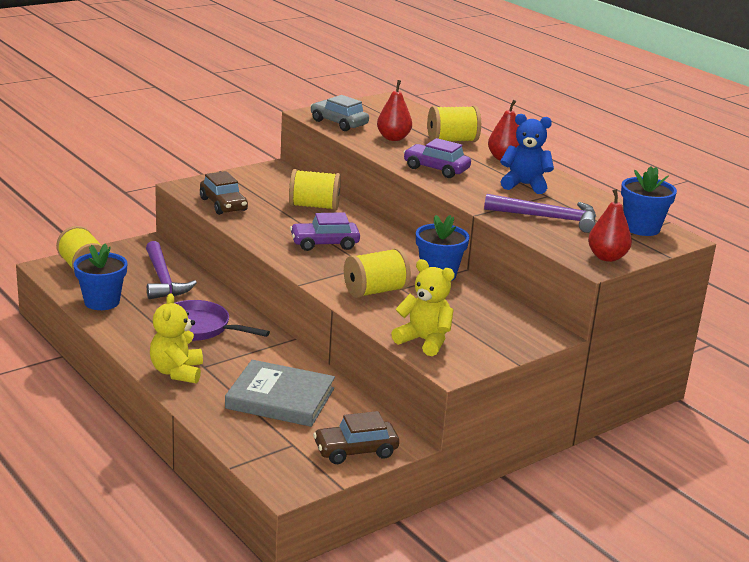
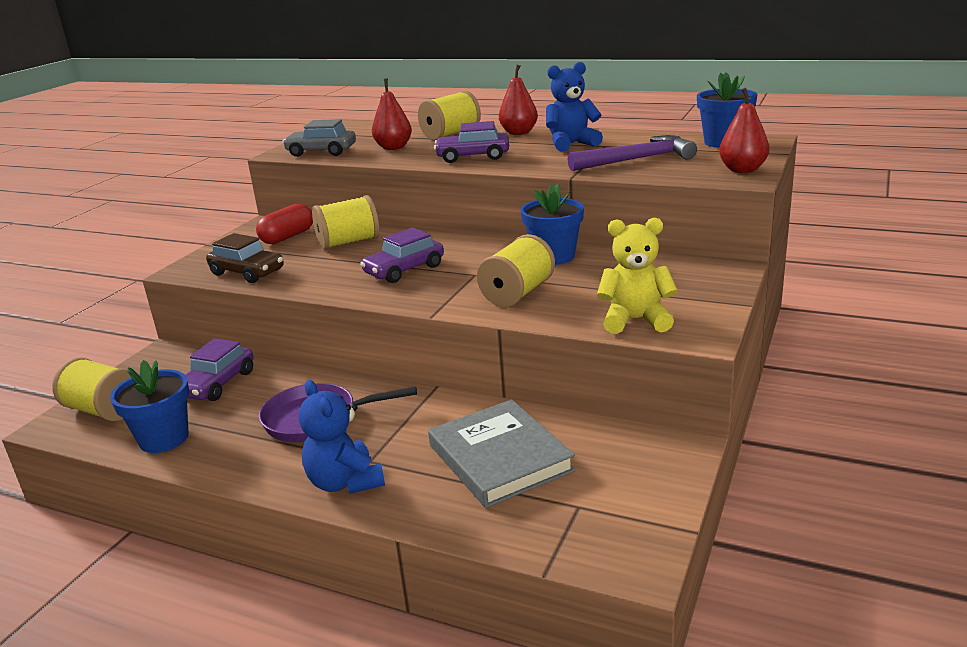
camera: 25 degrees left, 0 degrees up
(162, 279) = (217, 384): purple hammer -> purple car
(177, 372) = (345, 482): yellow teddy bear -> blue teddy bear
(278, 185) = (287, 237): none -> red capsule
(280, 398) = (499, 458): grey book -> grey book turned 75 degrees clockwise
(355, 450) = (652, 479): brown car -> none

